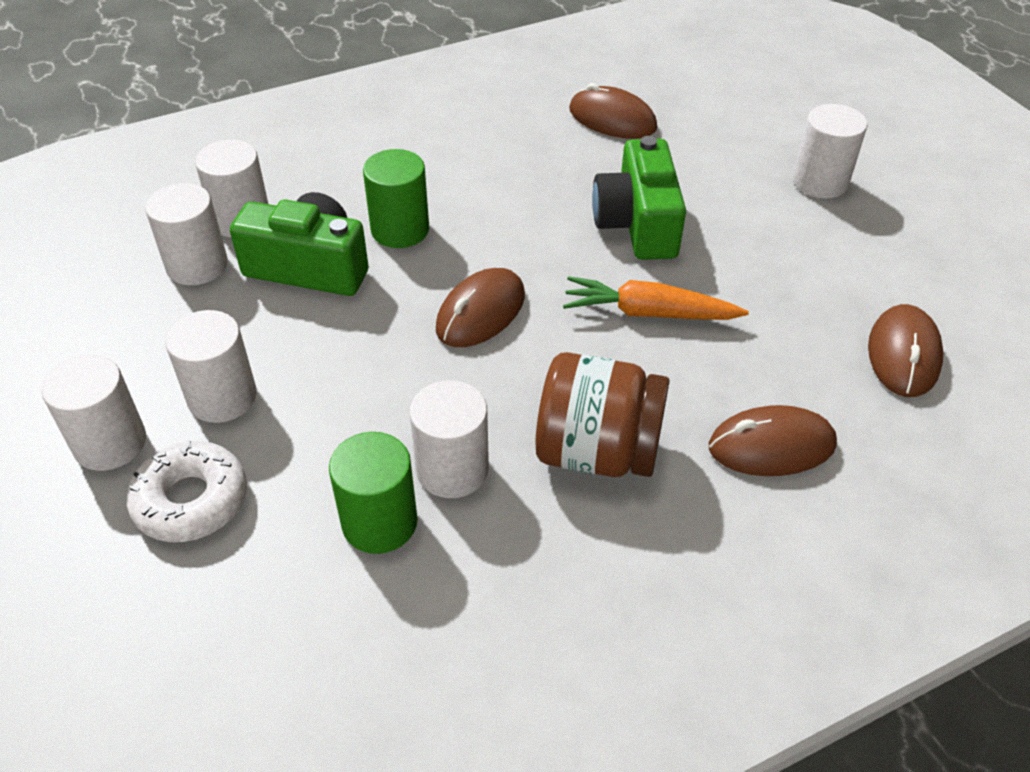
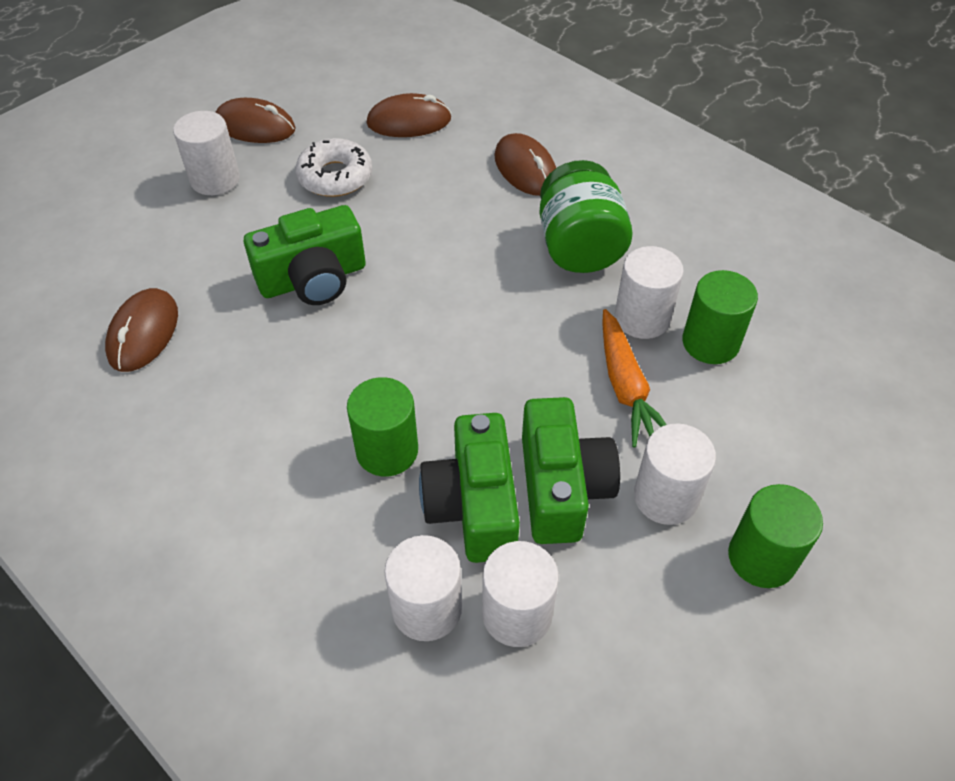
camera: 110 degrees left, 5 degrees up
(110, 443) = (761, 557): white cylinder -> green cylinder
(191, 500) = (771, 465): white donut -> white donut (335, 176)
(286, 327) = (562, 487): none -> green camera
(480, 312) = (474, 352): brown mouse -> brown mouse (255, 126)
(597, 451) = (579, 247): brown jar -> green jar
(649, 313) = (425, 249): orange carrot -> orange carrot (625, 387)

